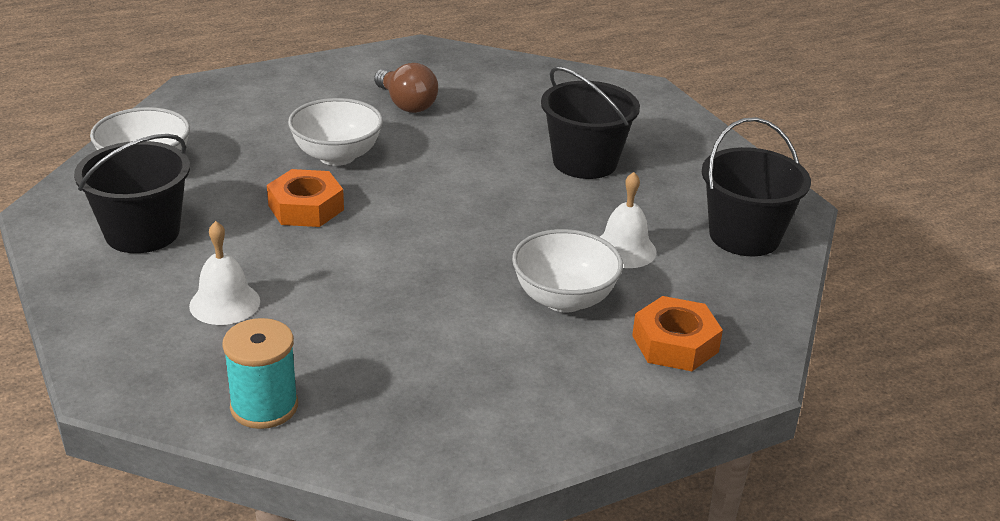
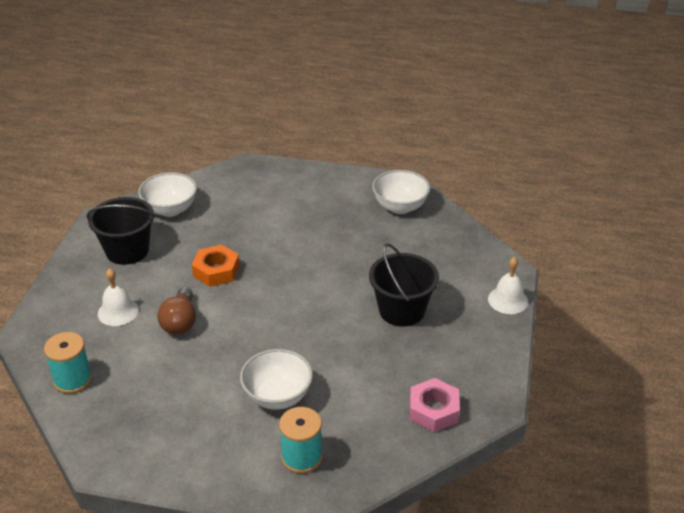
camera: 40 degrees right, 5 degrees up
(337, 156) = (269, 243): white bowl -> white bowl (400, 207)
(406, 104) = (346, 223): brown light bulb -> brown light bulb (180, 322)
(624, 249) = (350, 382): white bell -> white bell (508, 300)
(675, 343) = (301, 457): orange nut -> turquoise spool
(744, 236) = (433, 410): black bucket -> pink nut

